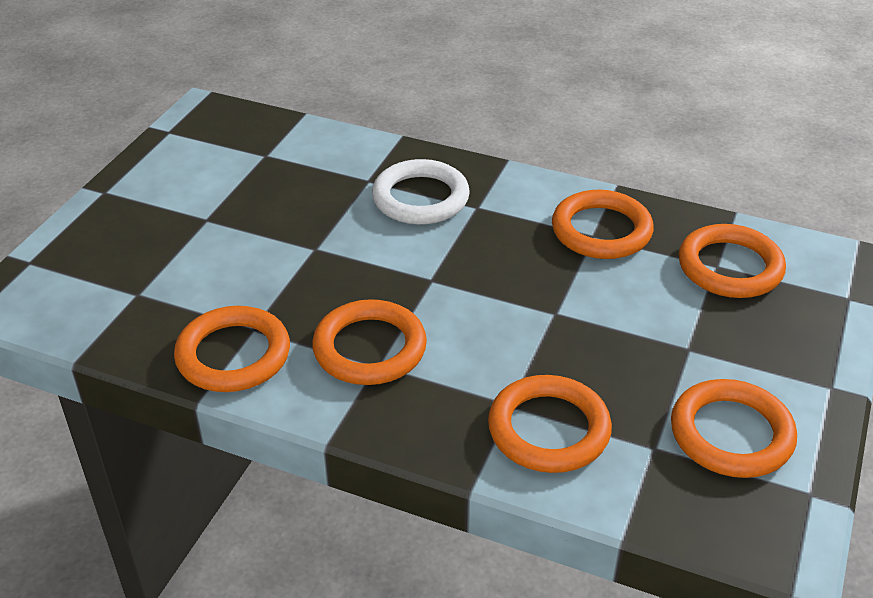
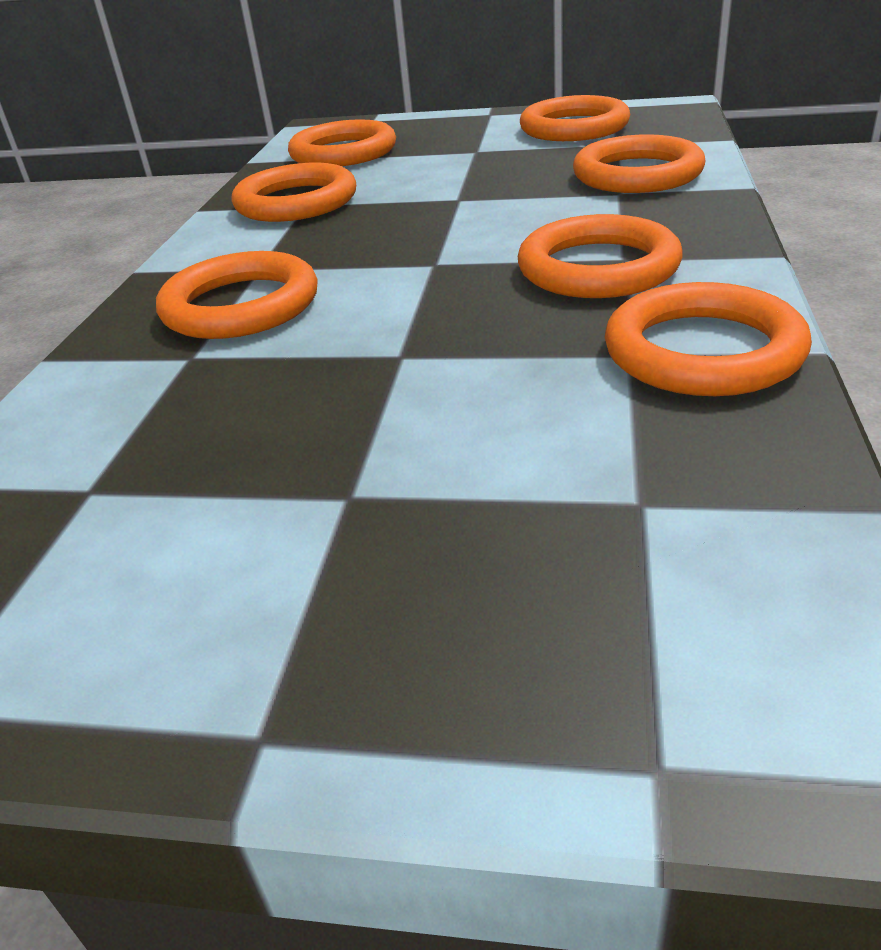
camera: 100 degrees left, 5 degrees down
(420, 198) = (241, 306): white ring -> orange ring

